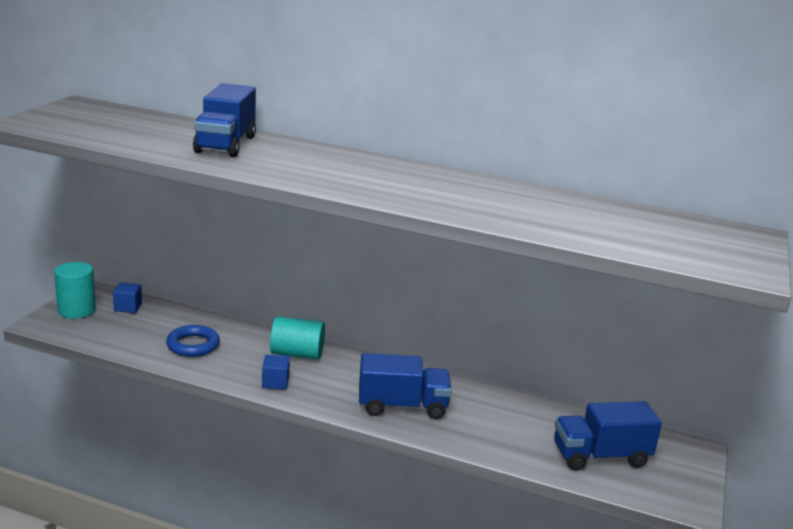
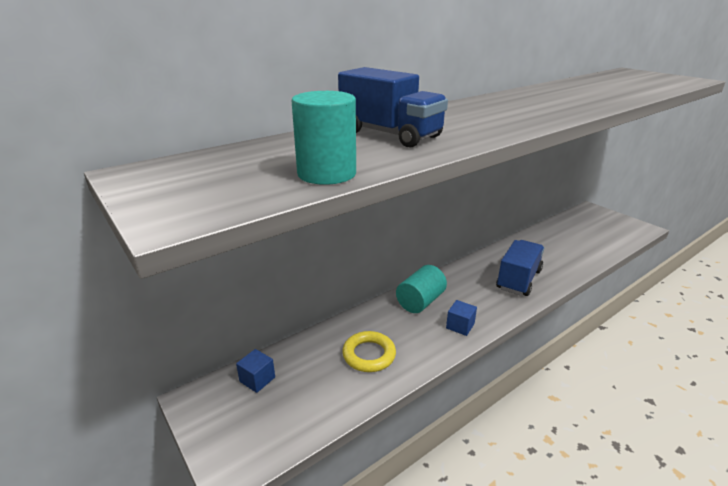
camera: 55 degrees left, 5 degrees up
(76, 310) = (227, 425): turquoise cylinder -> turquoise cylinder (327, 174)
(193, 345) = (369, 355): blue ring -> yellow ring
(600, 456) = (594, 235): blue truck -> none

